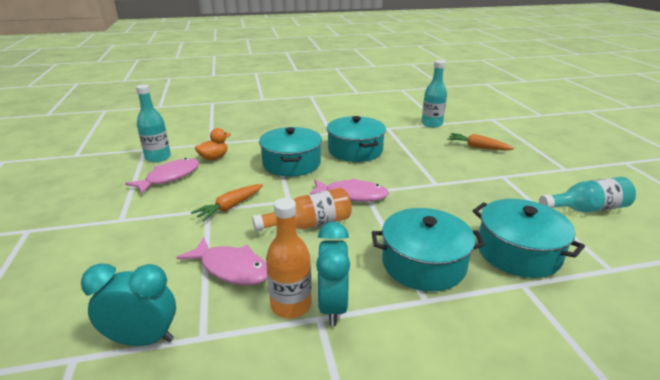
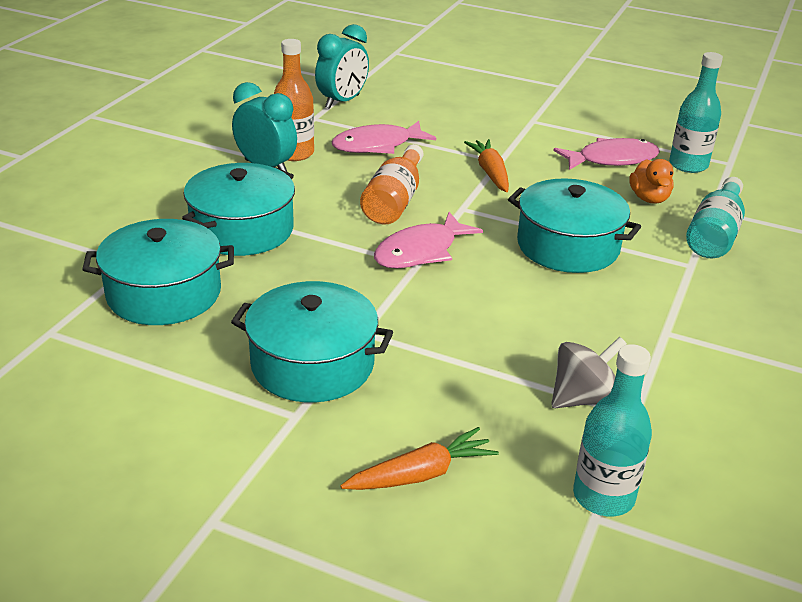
camera: 125 degrees right, 5 degrees up
(170, 177) = (612, 159): pink fish -> pink fish turned 90 degrees counterclockwise
(355, 150) = (559, 319): turquoise pot -> turquoise pot (312, 364)
(394, 136) = (583, 398): none -> grey spinning top
(586, 209) = (119, 422): turquoise bottle -> turquoise bottle (715, 234)

